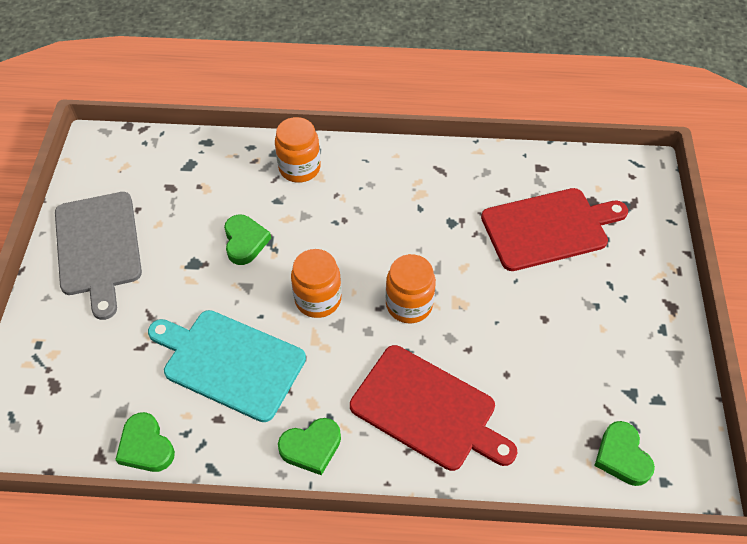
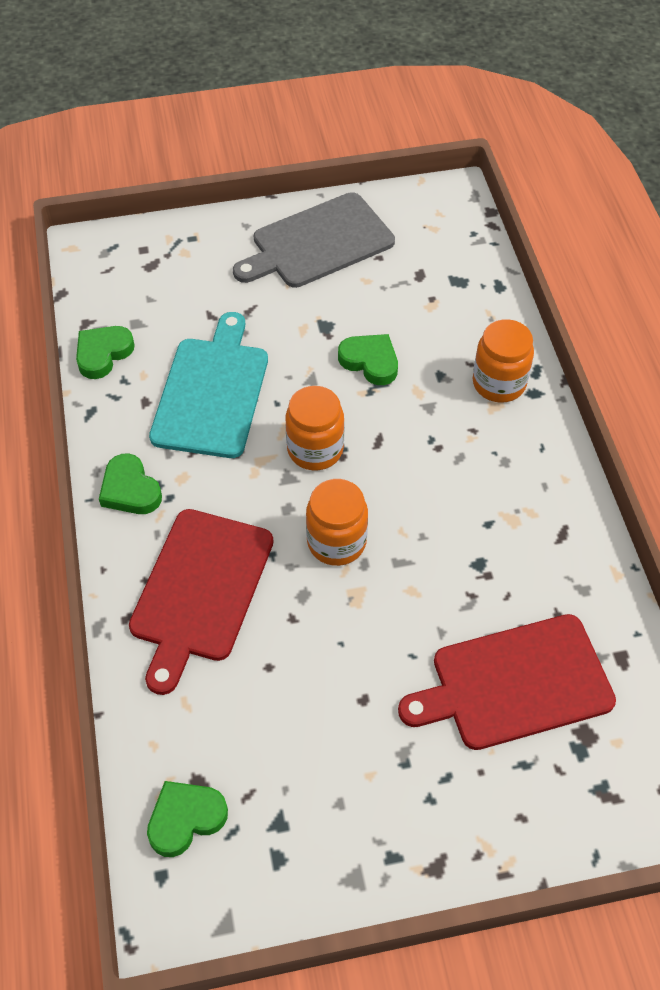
camera: 75 degrees right, 0 degrees up
(245, 242) = (370, 361): green heart -> green heart turned 120 degrees counterclockwise
(548, 228) = (515, 684): red cutting board -> red cutting board turned 105 degrees clockwise

